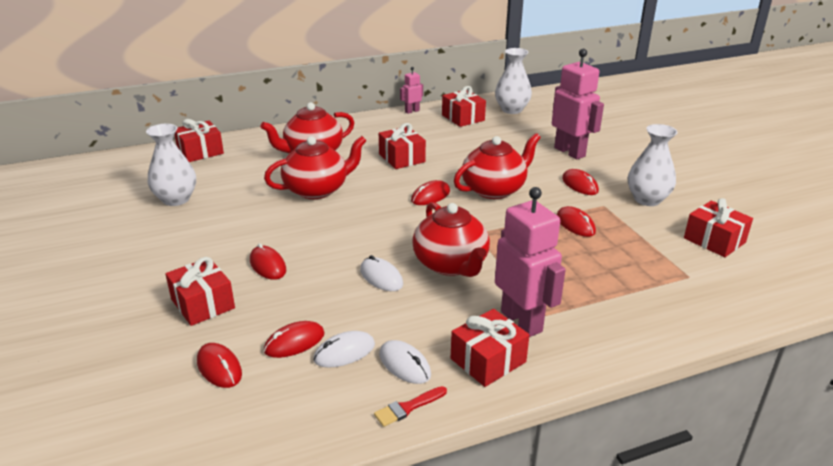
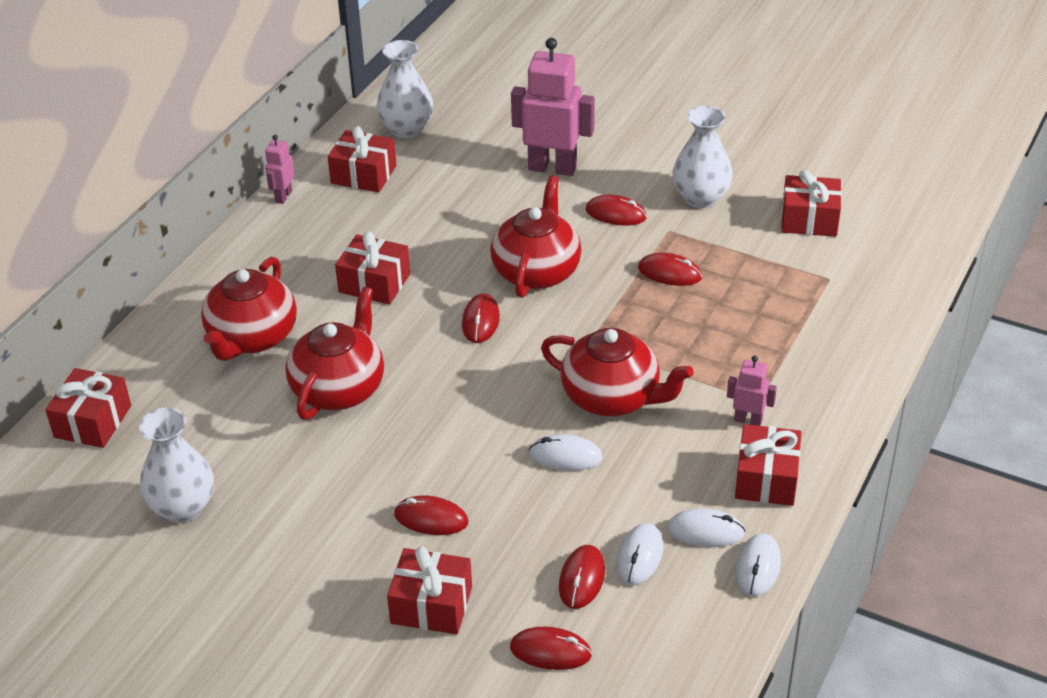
camera: 40 degrees left, 10 degrees up
(408, 407) = (757, 567): red brush -> white mouse
(522, 321) = (748, 420): pink robot -> pink robot, size x0.49

